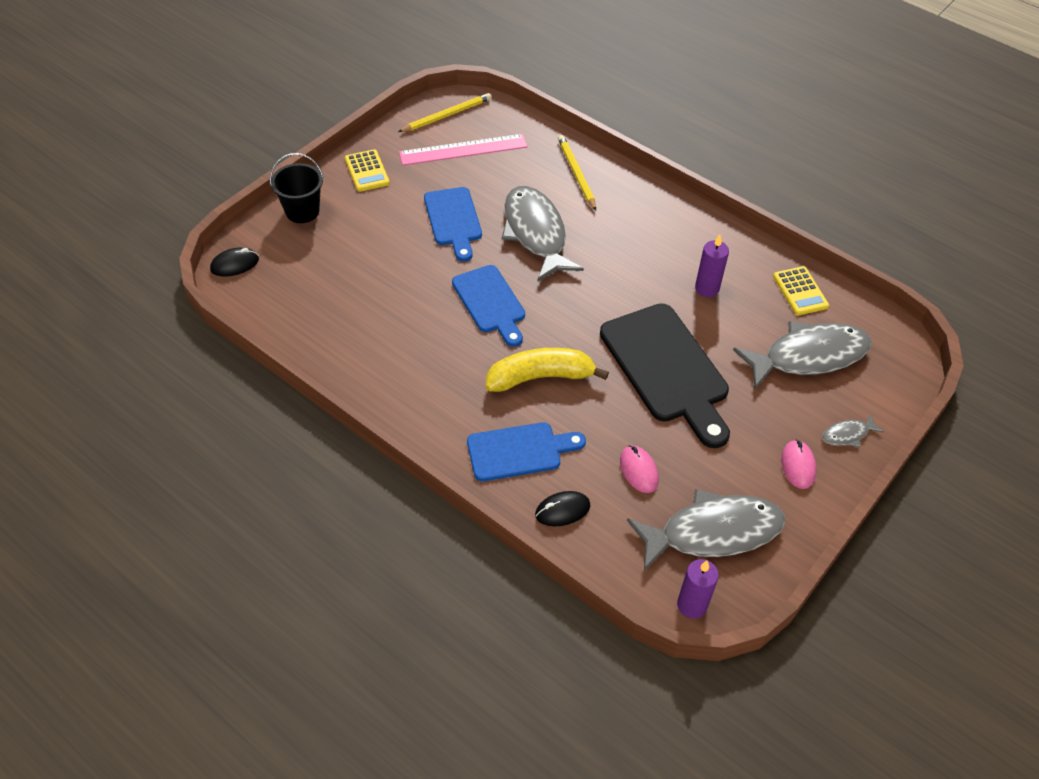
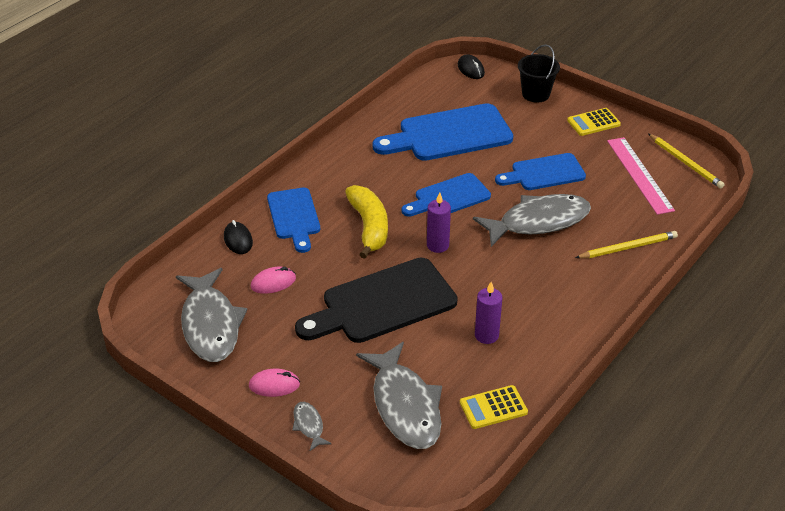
camera: 90 degrees right, 10 degrees down
(371, 294) = (449, 134): none -> blue cutting board
(692, 605) = (146, 309): purple candle -> purple candle (437, 245)

